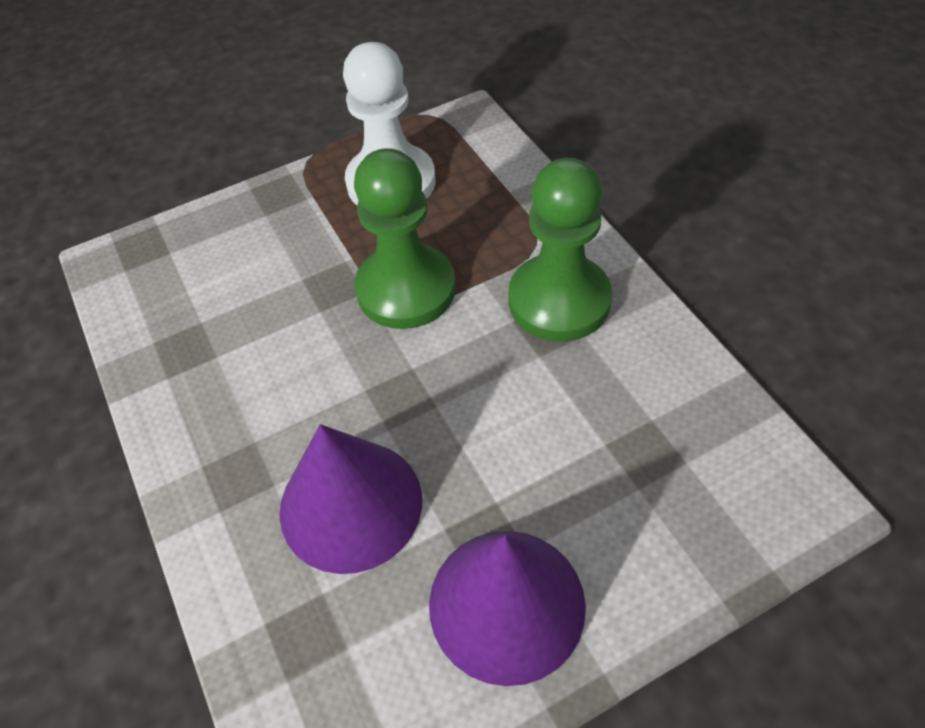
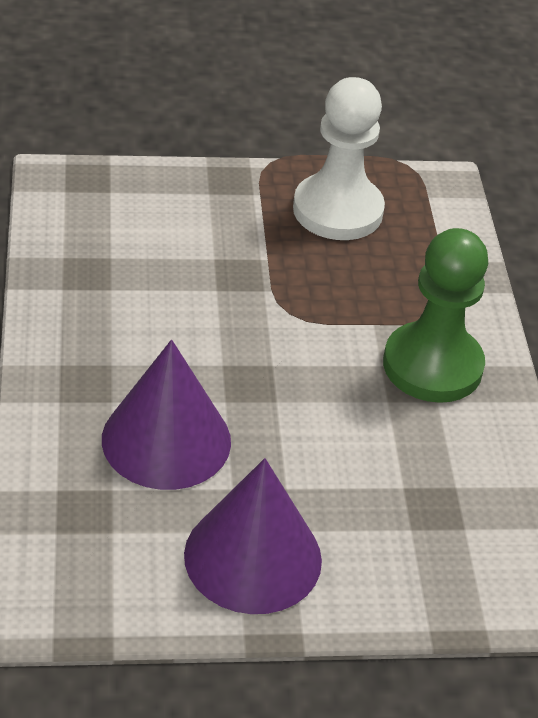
camera: 15 degrees right, 10 degrees down
(406, 289) = (301, 302): green pawn -> none

